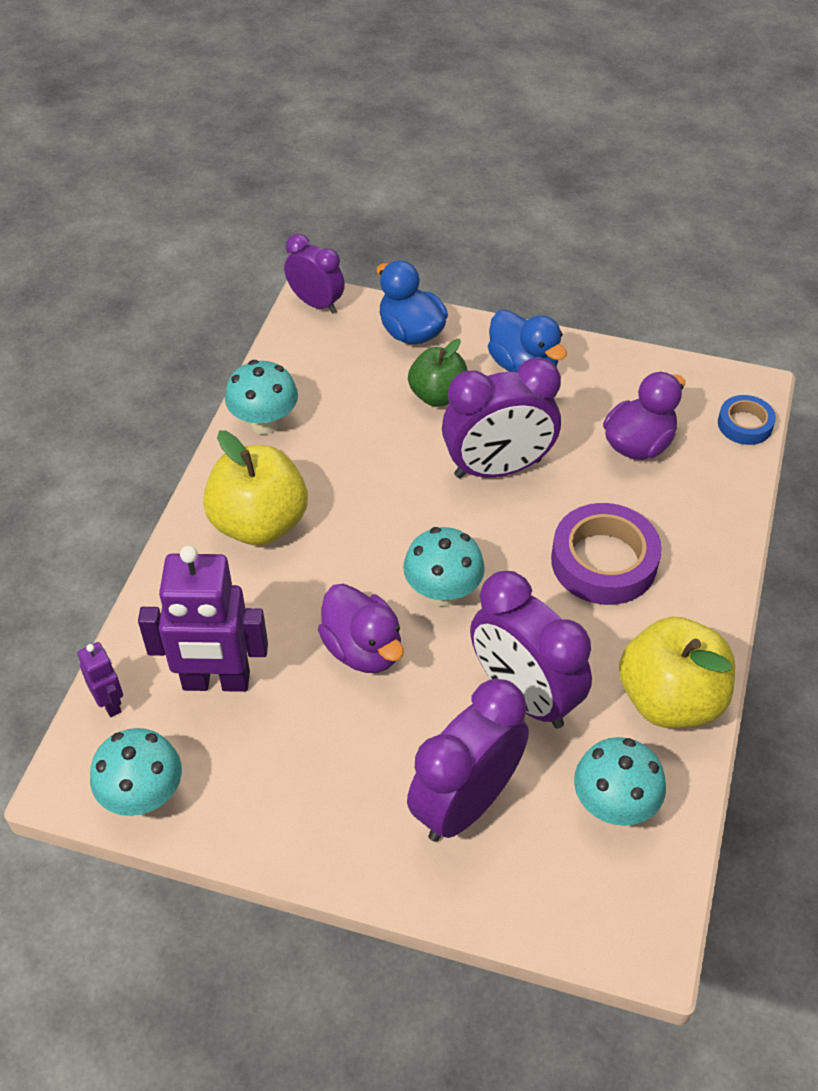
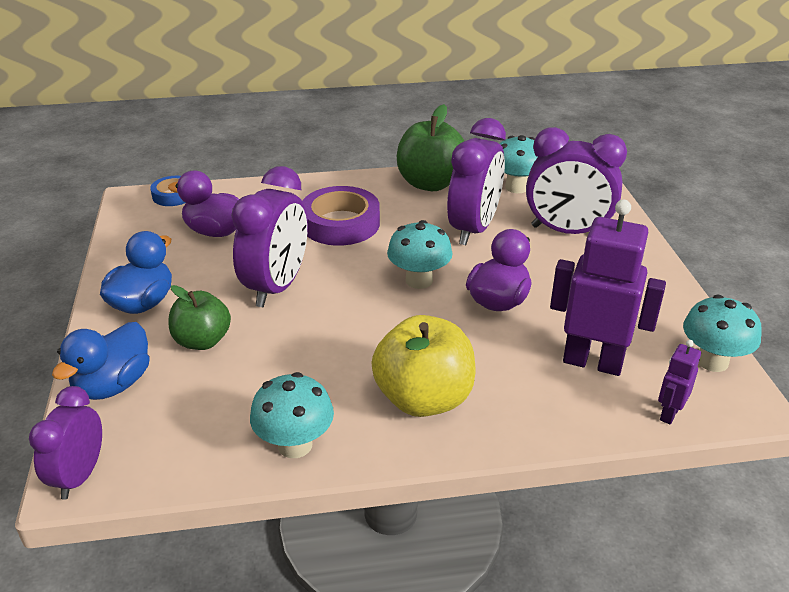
camera: 115 degrees left, 15 degrees down
(216, 681) = (592, 362): purple robot -> purple robot turned 45 degrees counterclockwise
(497, 468) = (277, 287): purple clock -> purple clock turned 60 degrees clockwise
(670, 699) = (430, 183): yellow apple -> green apple

